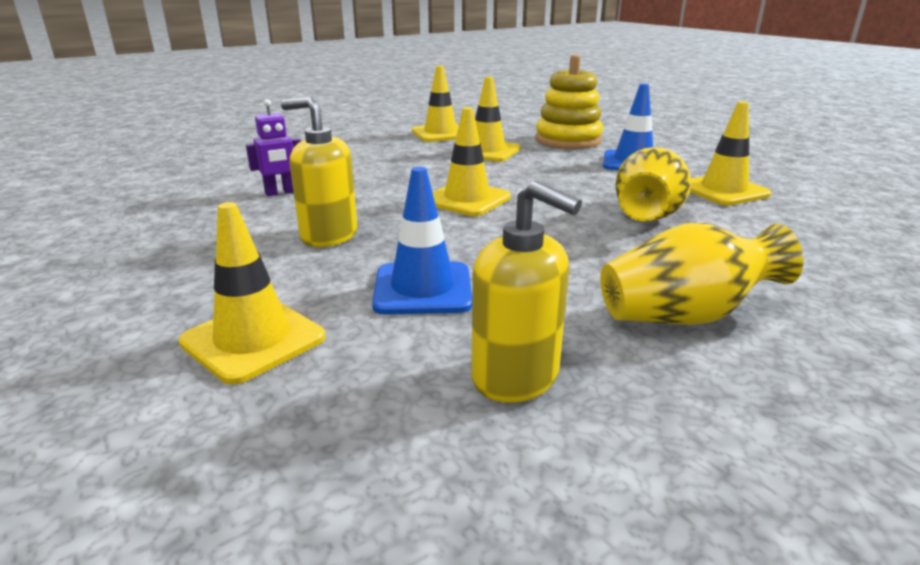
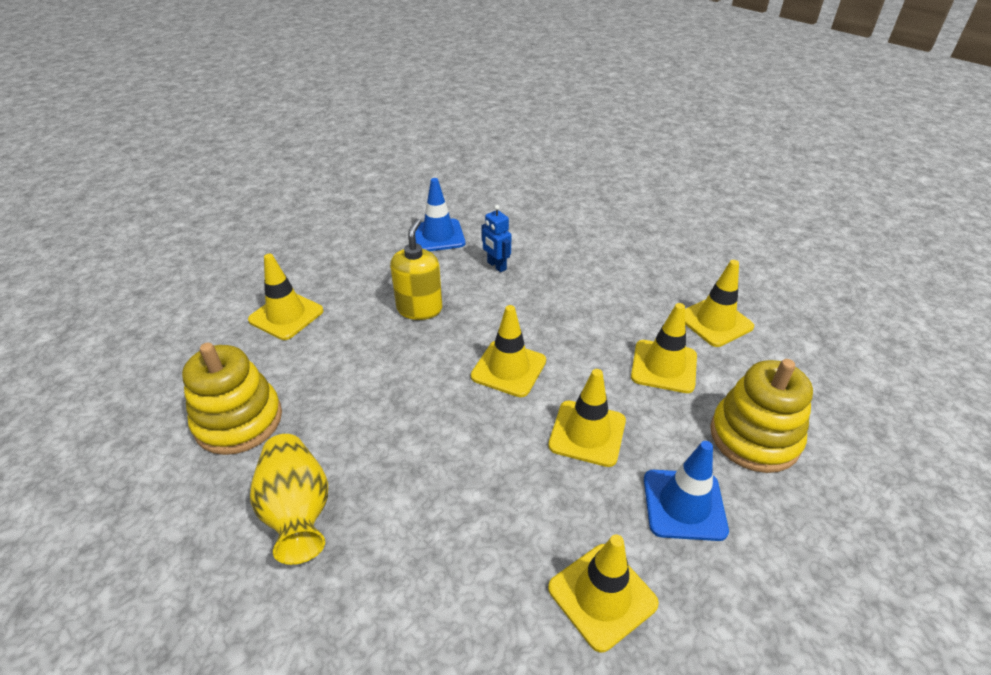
camera: 80 degrees right, 15 degrees up
(280, 193) = (496, 266): purple robot -> blue robot
(423, 289) = (341, 368): blue traffic cone -> blue traffic cone (438, 236)
(516, 376) = (238, 421): yellow soap dispenser -> yellow stacking toy
(561, 180) = (587, 433): none -> yellow traffic cone
(647, 216) = (494, 504): yellow vase -> none

